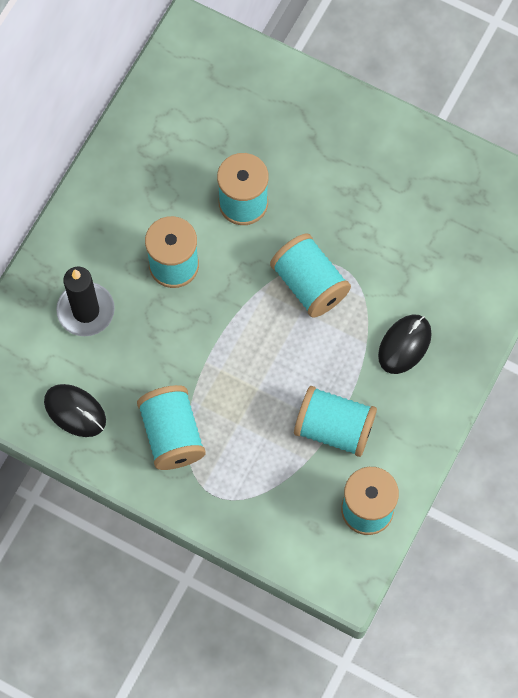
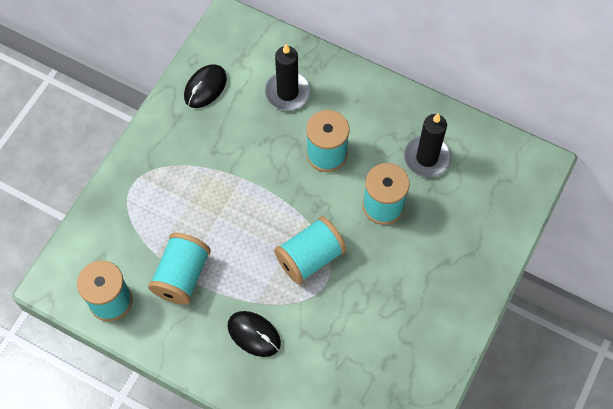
camera: 90 degrees right, 5 degrees down
(172, 435) = (183, 155): turquoise spool -> none
(180, 153) = (427, 158): none -> black candle

